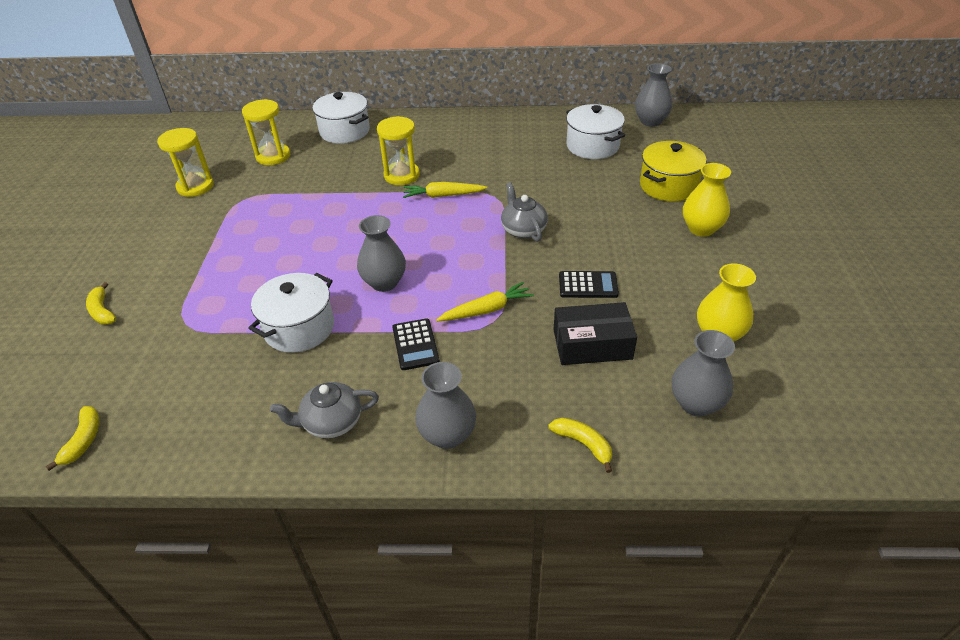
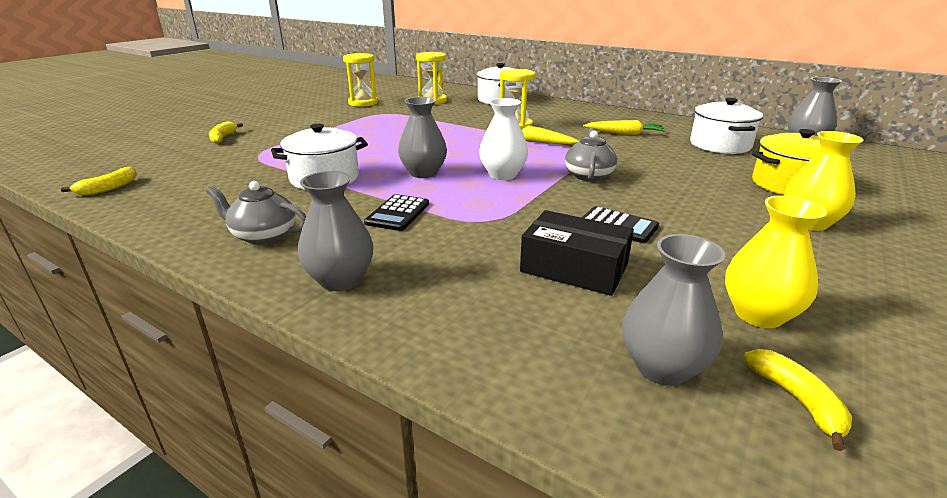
camera: 30 degrees right, 15 degrees down
(455, 257) = (502, 175): none -> white vase
(487, 310) = (491, 212): yellow carrot -> yellow carrot (624, 134)
(583, 444) = (468, 344): yellow banana -> yellow banana (797, 400)

